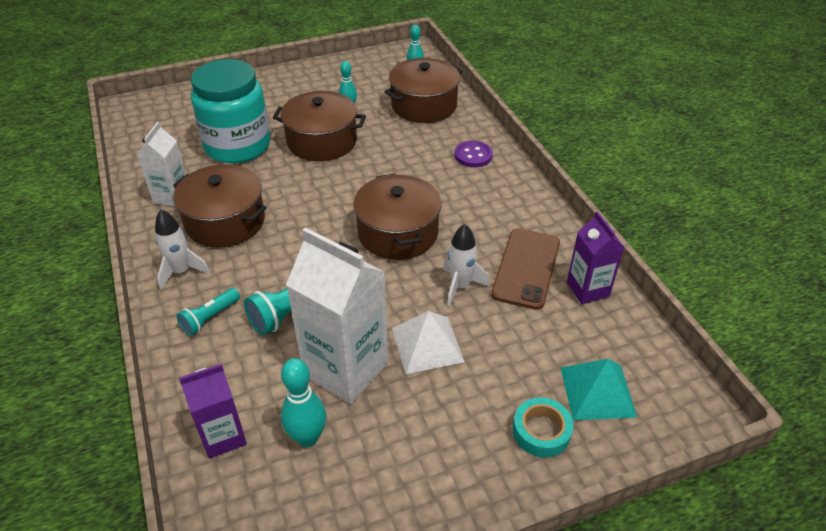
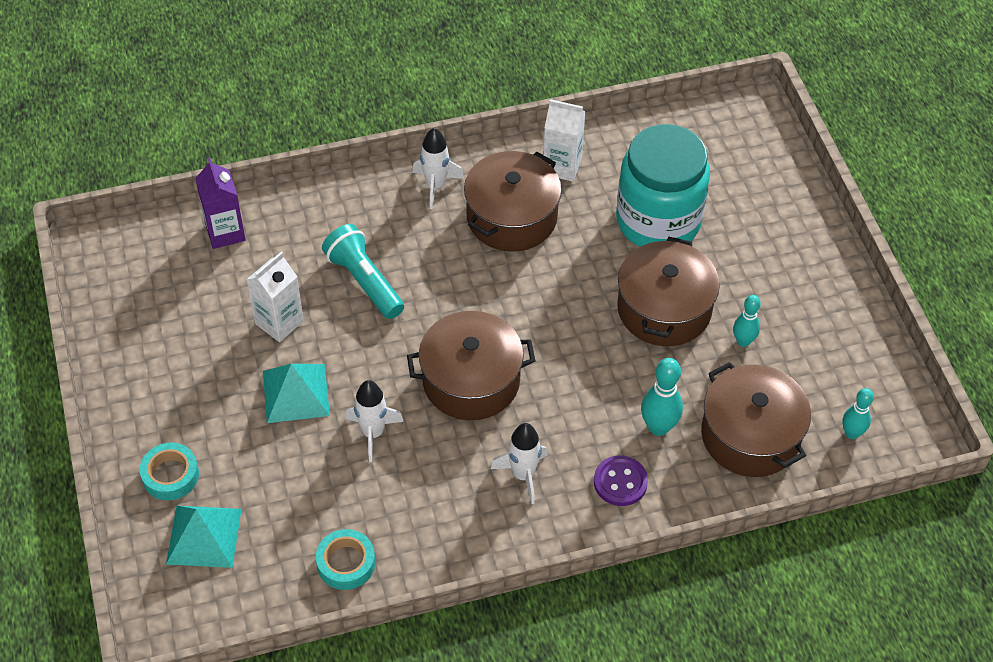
camera: 95 degrees right, 10 degrees up
(210, 318) = (366, 214): turquoise flashlight -> none
(307, 438) = (209, 292): turquoise bowling pin -> turquoise bowling pin (658, 427)
(346, 369) = (279, 322): white carton -> white carton, size x0.58
(427, 344) = (295, 393): white pyramid -> turquoise pyramid
(479, 200) = (523, 475): none -> white rocket
(526, 268) = (391, 505): brown phone -> none
(587, 289) = (346, 563): purple carton -> turquoise tape

